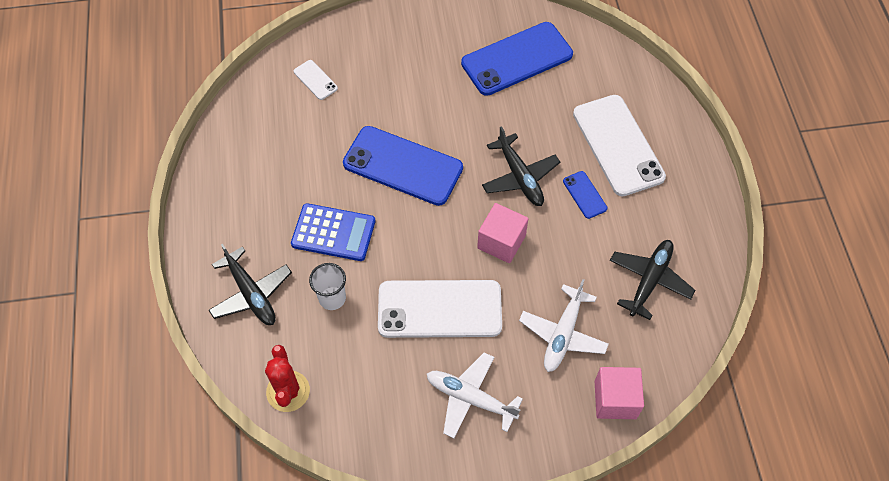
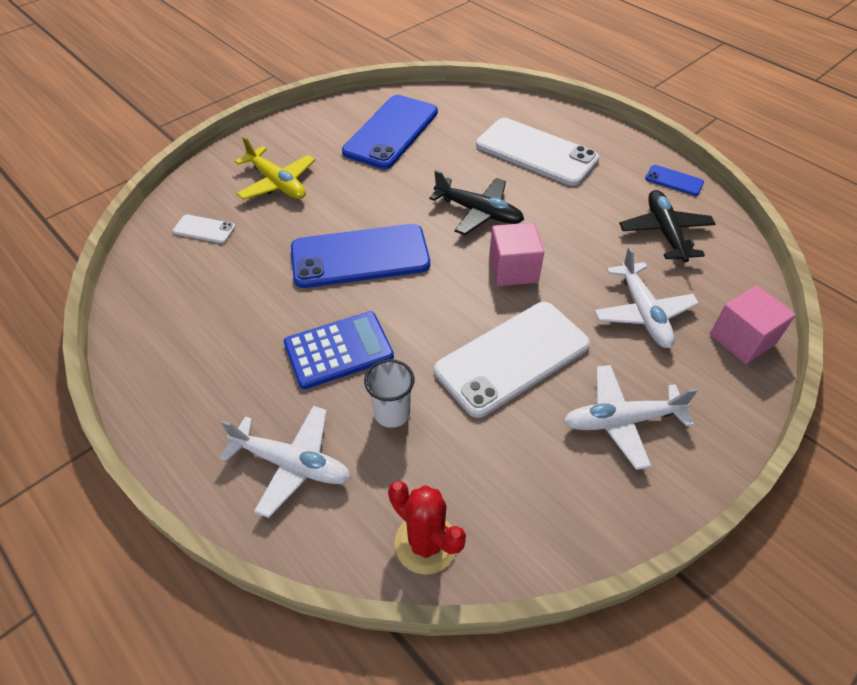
camera: 35 degrees left, 10 degrees down
(251, 294) = (292, 464): black plane -> white plane
(393, 64) = (277, 183): none -> yellow plane
(584, 195) = (547, 198): blue phone -> blue phone (674, 180)

